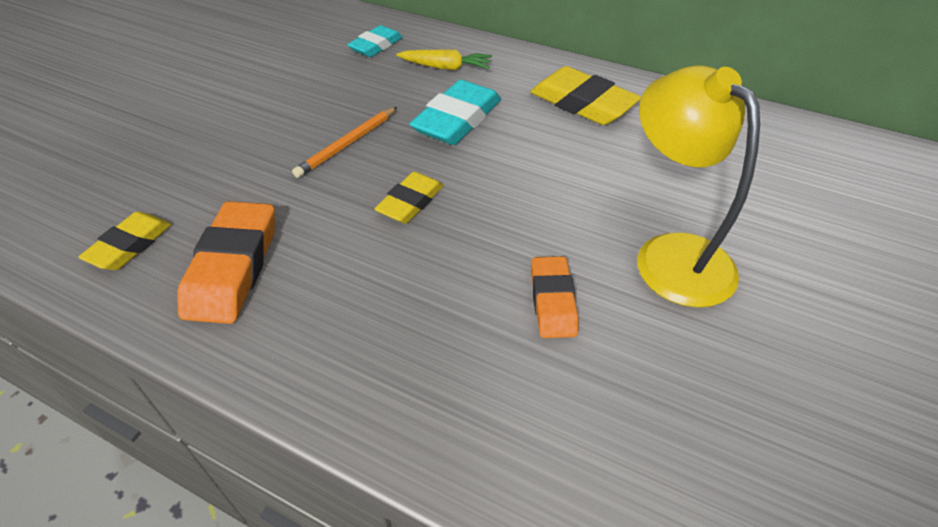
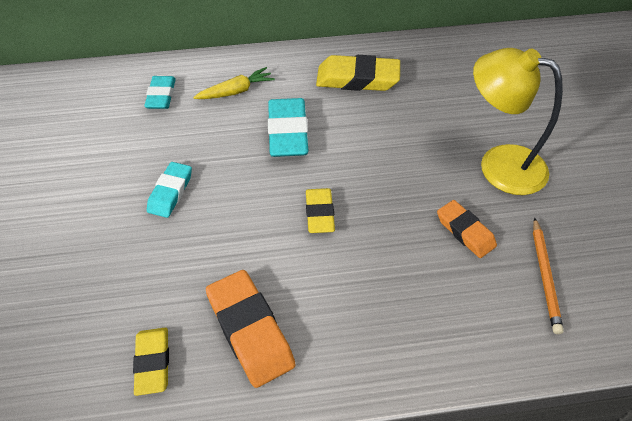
camera: 35 degrees left, 5 degrees up
(298, 121) = (170, 192): none -> turquoise eraser
(347, 144) = (229, 192): orange pencil -> orange pencil (544, 276)

